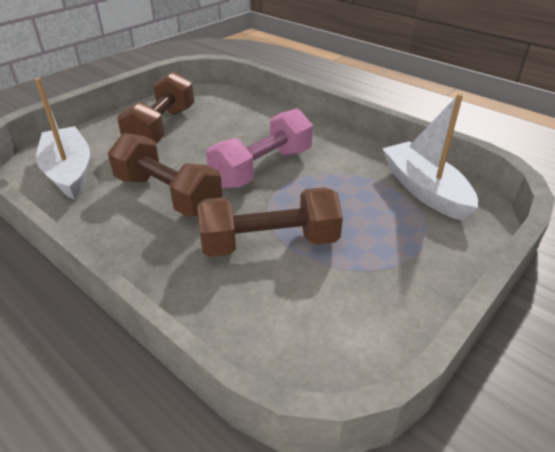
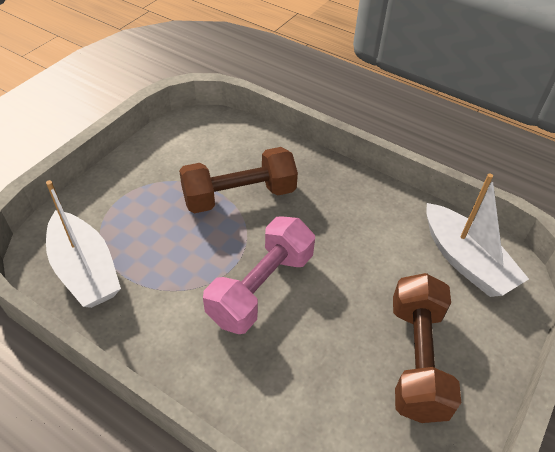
camera: 170 degrees right, 10 degrees up
(167, 195) = (346, 238): brown dumbbell -> none

